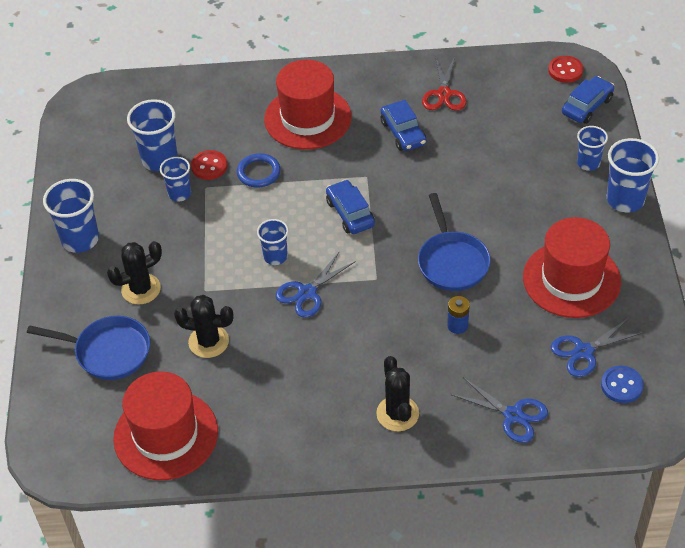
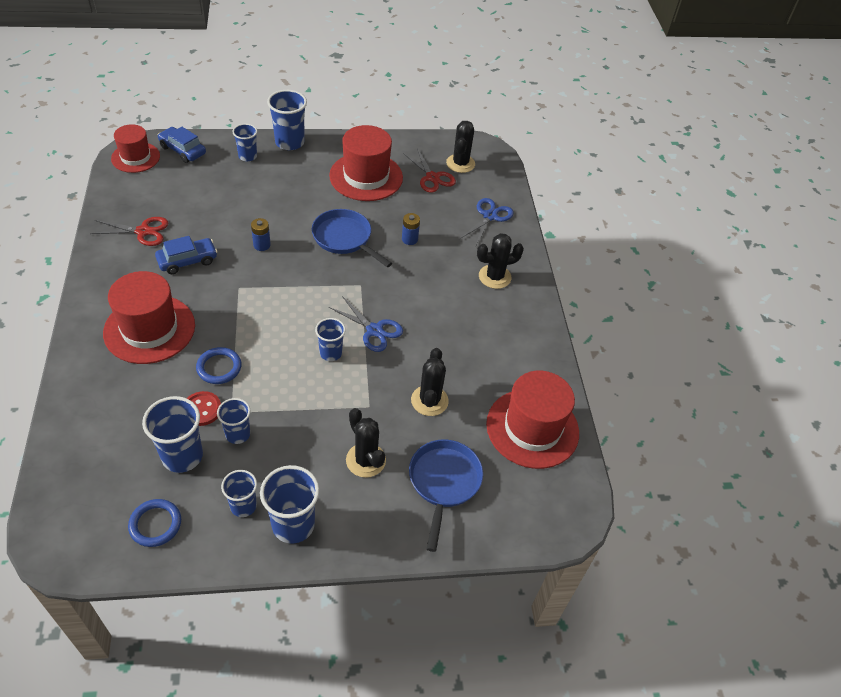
camera: 100 degrees left, 0 degrees up
(94, 151) = (155, 524): none -> blue ring
(104, 205) = (243, 506): none -> blue cup
(350, 213) = (283, 300): blue car -> none
(433, 189) = (262, 245): none -> blue battery
(452, 262) = (344, 238): blue pan -> blue pan turned 120 degrees counterclockwise
(565, 70) = (135, 157): red button -> red hat
(583, 351) = (432, 177): blue scissors -> red scissors
(621, 385) = (460, 163): blue button -> black cactus

